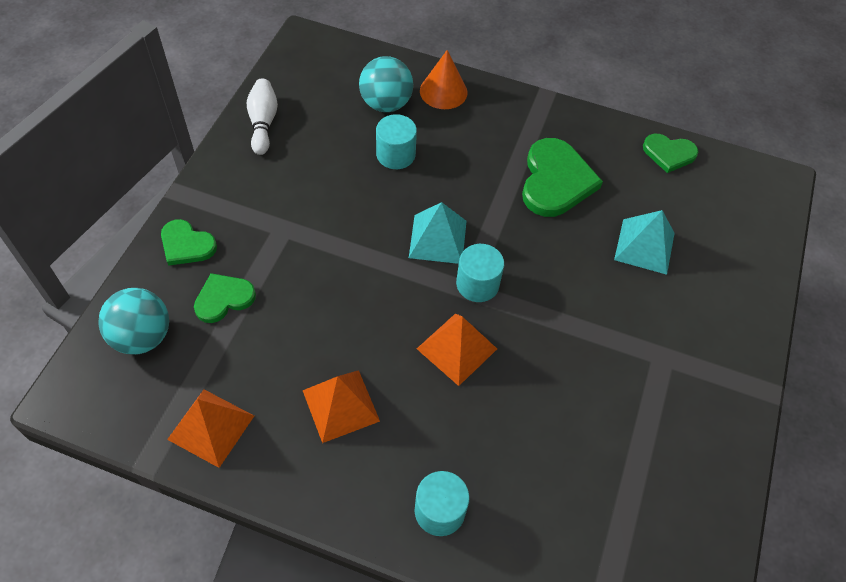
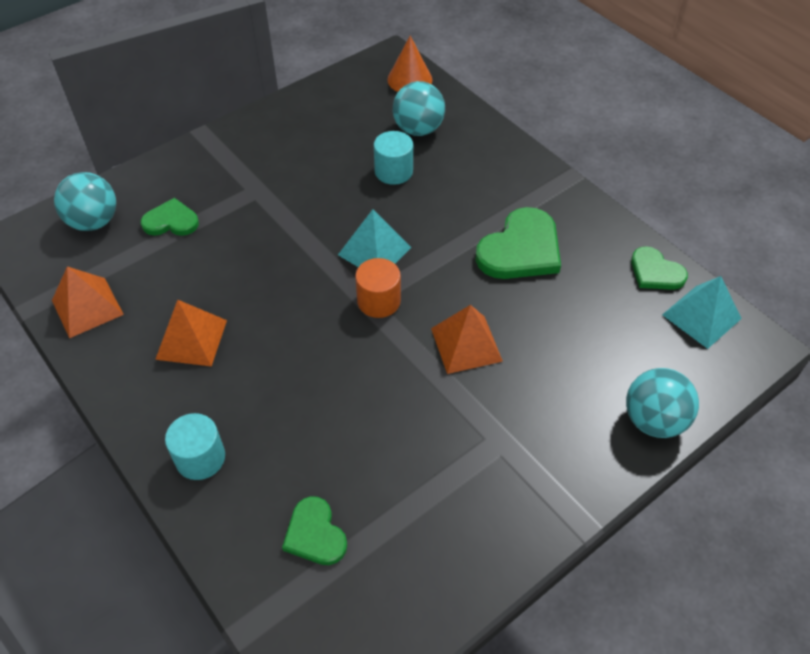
camera: 35 degrees right, 5 degrees down
(186, 245) = (176, 171): green heart -> green heart (315, 534)
(263, 123) = (306, 107): white bowling pin -> none
(443, 91) = (477, 138): orange cone -> orange cone (409, 79)
(457, 349) = (318, 342): orange pyramid -> orange pyramid (466, 344)
(477, 284) = (379, 301): turquoise cylinder -> orange cylinder
(644, 246) = (561, 340): turquoise pyramid -> turquoise pyramid (701, 316)
(755, 280) = (653, 420): none -> turquoise ball

